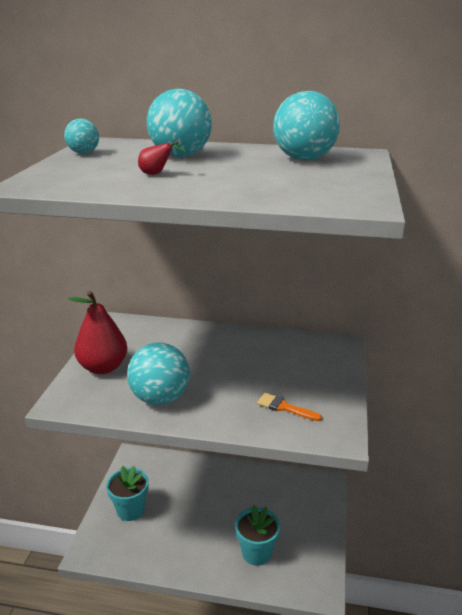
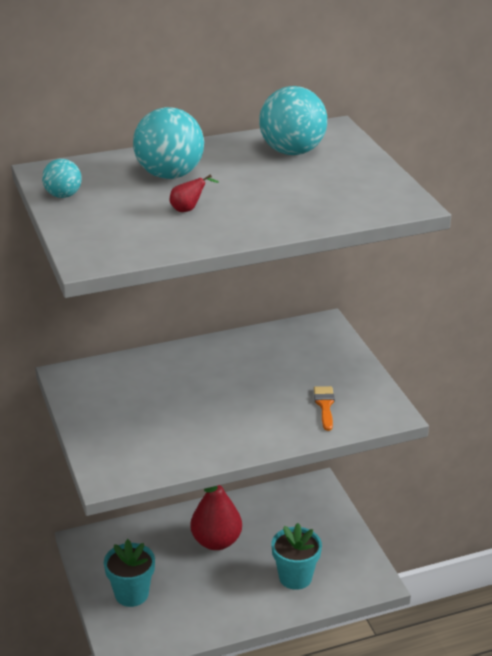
camera: 30 degrees left, 5 degrees up
(103, 367) = (109, 429): red pear -> red pear (216, 541)
(160, 398) = (202, 438): turquoise ball -> none
(284, 407) = (325, 405): orange brush -> orange brush turned 90 degrees clockwise

